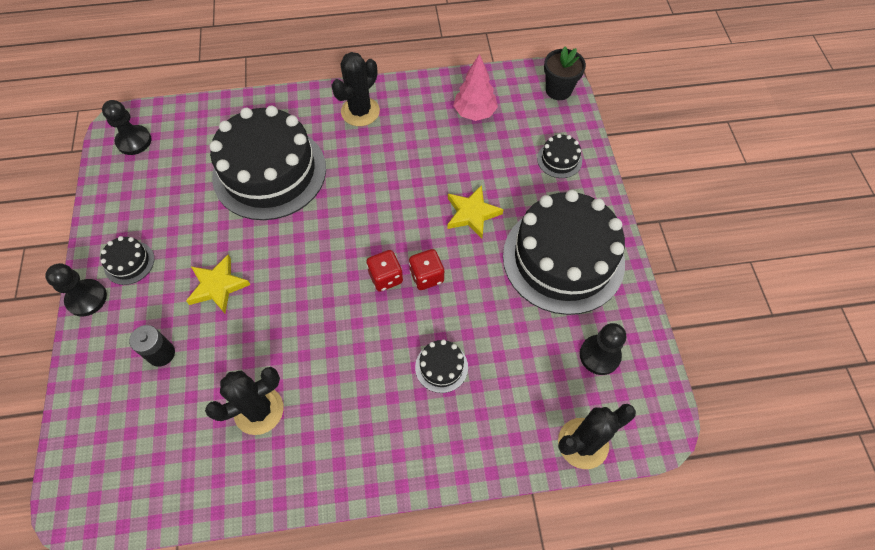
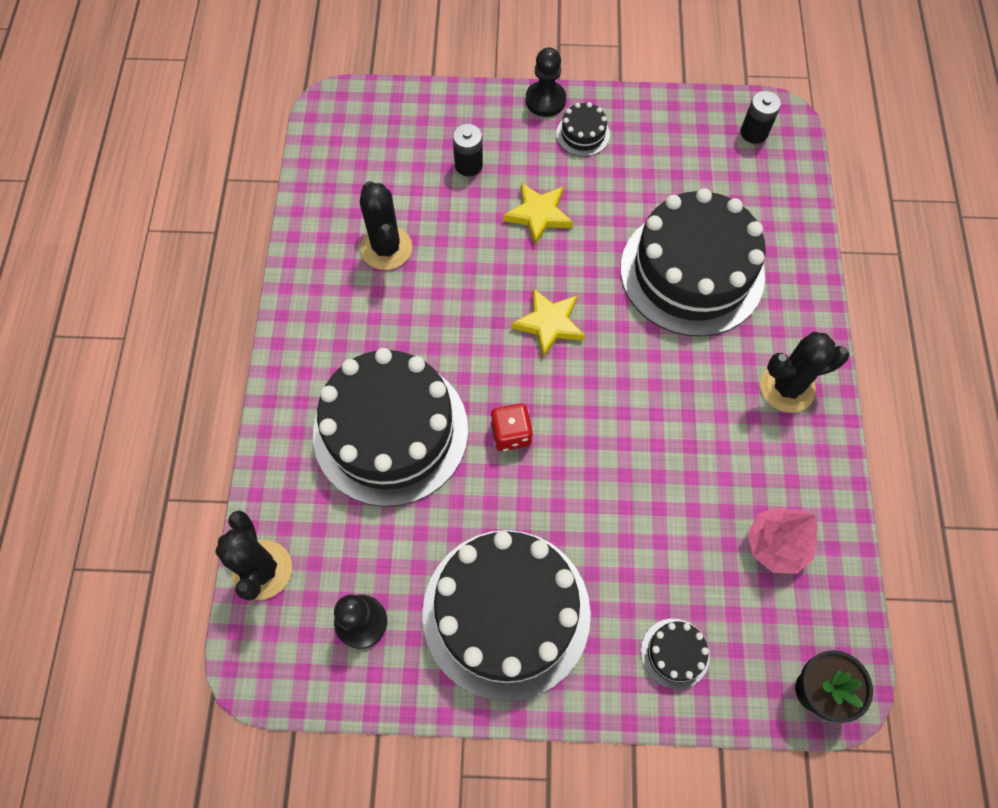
camera: 100 degrees right, 5 degrees up
(134, 141) = (754, 132): black pawn -> black battery
(360, 111) = (787, 387): black cactus -> black cactus turned 60 degrees counterclockwise
(386, 277) = (518, 387): red dice -> none
(441, 367) = (390, 431): black cake -> black cake, size x2.49
(472, 214) = (596, 506): yellow star -> yellow star (549, 324)

